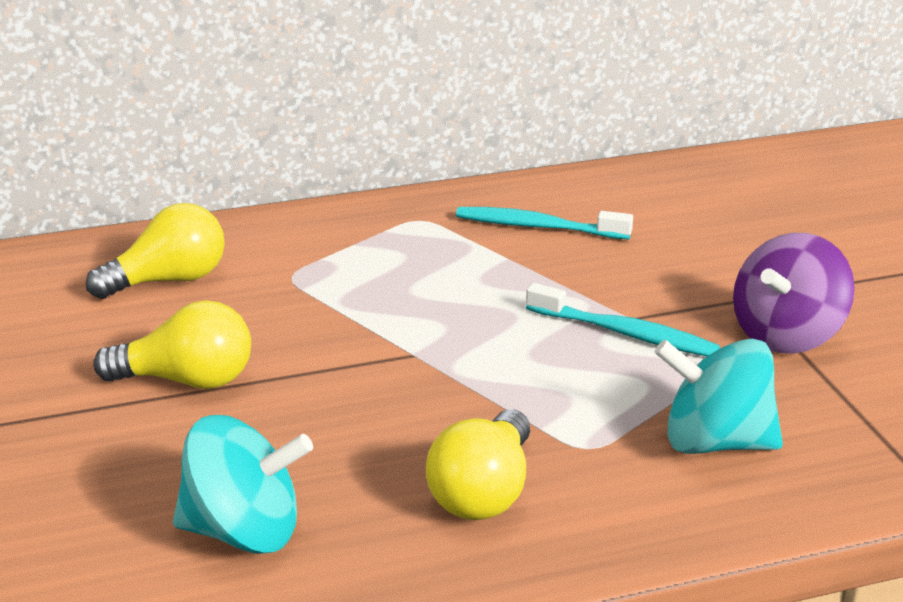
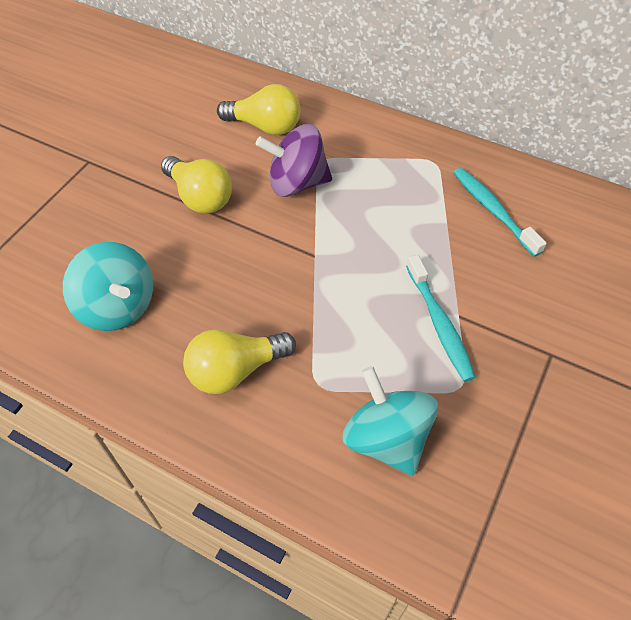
camera: 45 degrees right, 25 degrees up
(787, 335) = (535, 399): purple spinning top -> purple spinning top (296, 183)

